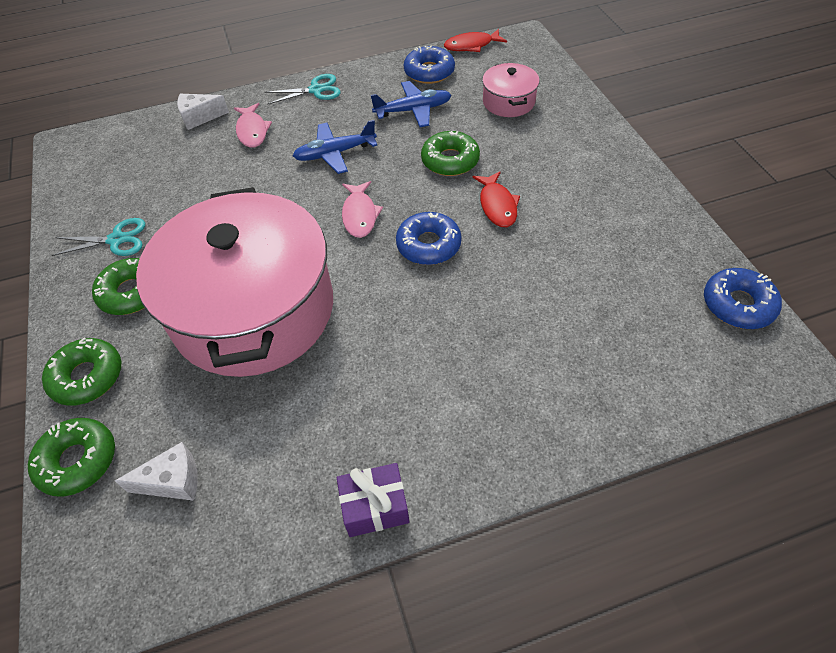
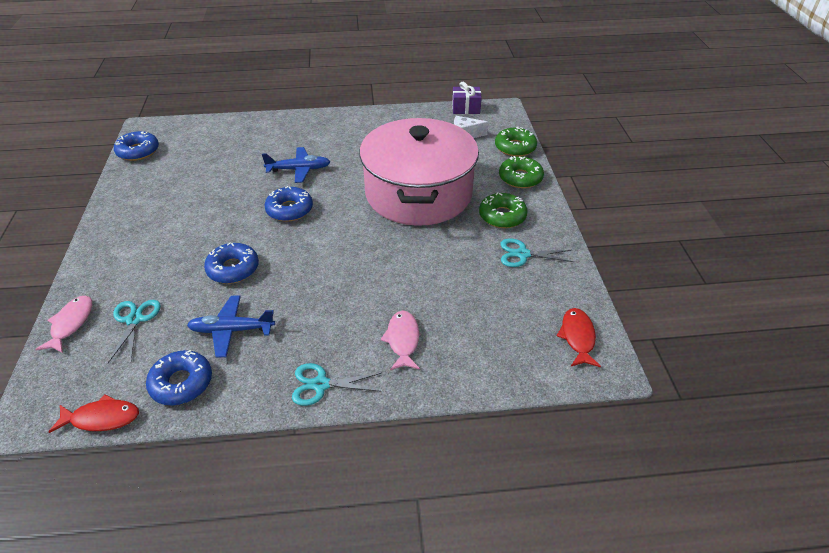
camera: 170 degrees left, 10 degrees down
(199, 117) = (459, 372): white cheese -> none
(335, 153) = (328, 296): blue plane -> blue plane (299, 170)
(360, 215) = (328, 238): pink fish -> pink fish (71, 324)
(375, 507) = (372, 116): purple gift -> purple gift (466, 108)
(450, 160) = (233, 269): green donut -> blue donut
(497, 205) = (224, 226): red fish -> red fish (577, 337)
(508, 102) = (134, 320): pink pot -> turquoise scissors

